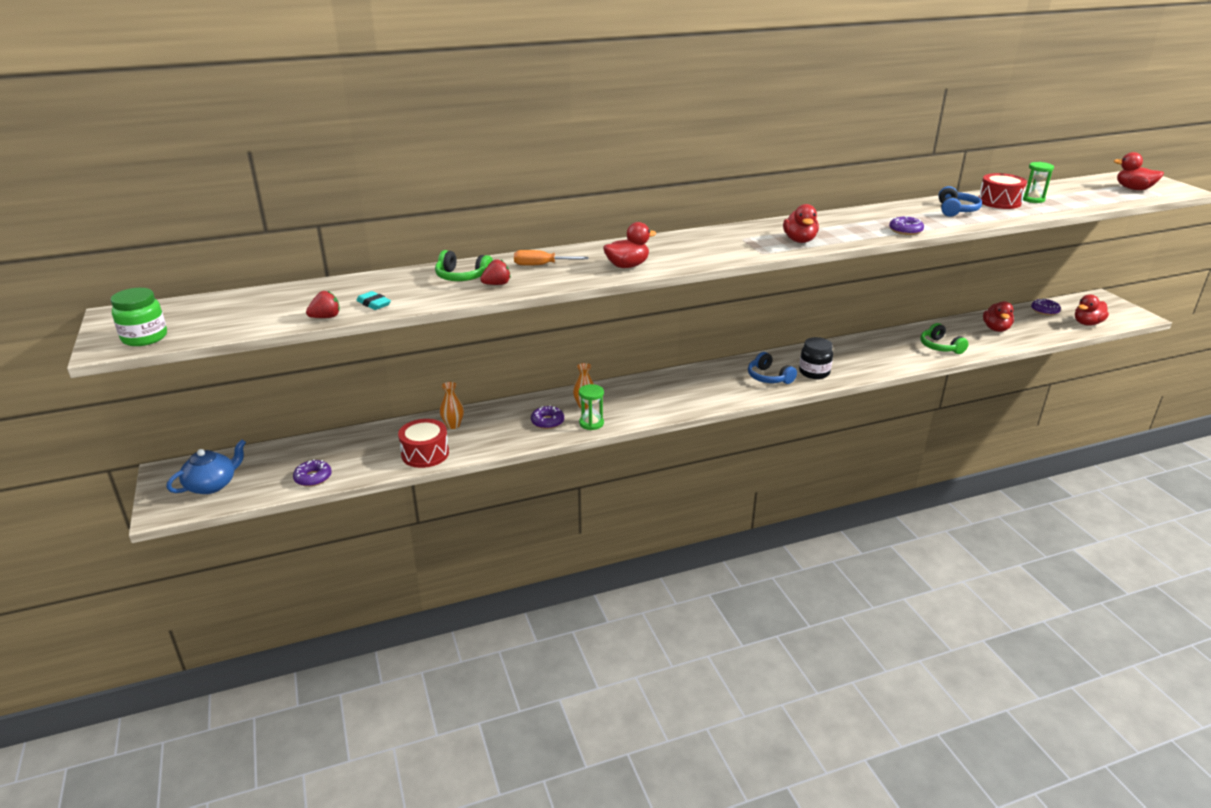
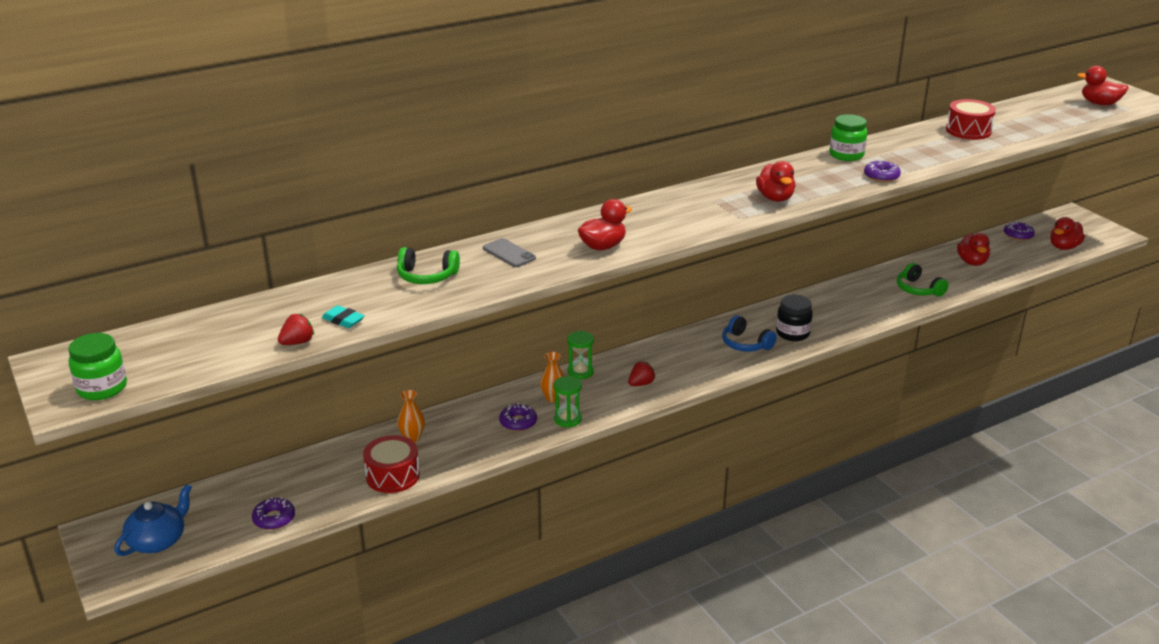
camera: 10 degrees left, 0 degrees up
(497, 284) = (469, 282): red strawberry -> red strawberry (641, 384)
(542, 265) = (509, 253): orange screwdriver -> grey phone
(877, 213) = (846, 155): none -> green jar
(956, 210) = (926, 145): blue headphones -> none
(1032, 199) = (1001, 125): green hourglass -> green hourglass (580, 372)

